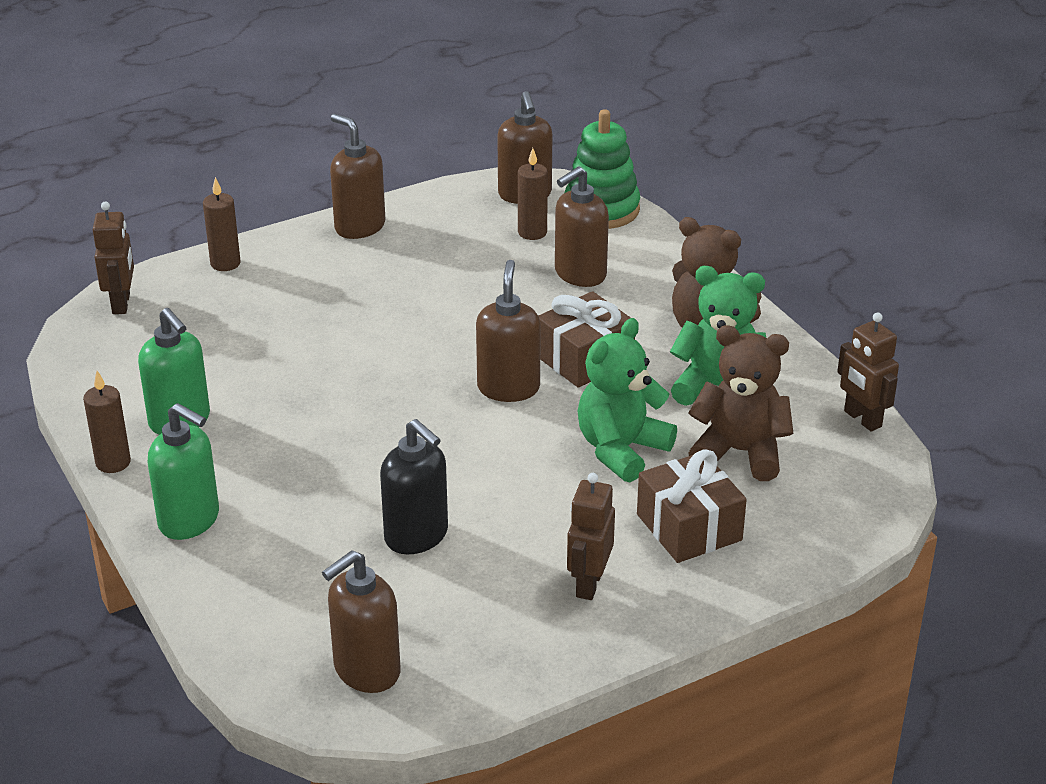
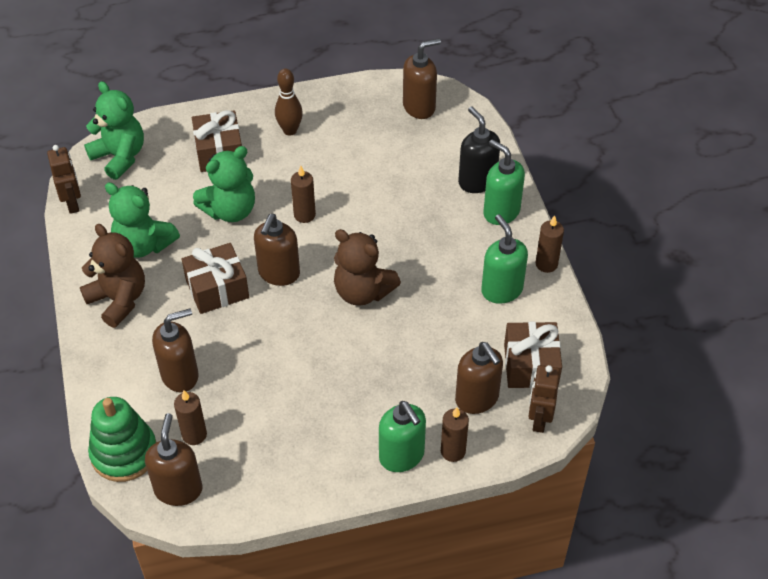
camera: 165 degrees left, 15 degrees up
(134, 349) = (530, 365): none -> brown gift
(285, 251) = (402, 456): none -> green soap dispenser
(359, 227) = (333, 476): brown soap dispenser -> brown soap dispenser (477, 399)
(417, 536) = (372, 176): black soap dispenser -> black soap dispenser (477, 181)
(504, 463) = (304, 215): none -> brown candle
(588, 584) = (290, 130): brown robot -> brown bowling pin
(740, 452) = (161, 195): brown teddy bear -> brown teddy bear (362, 291)
(844, 492) = (120, 157): none -> green teddy bear

